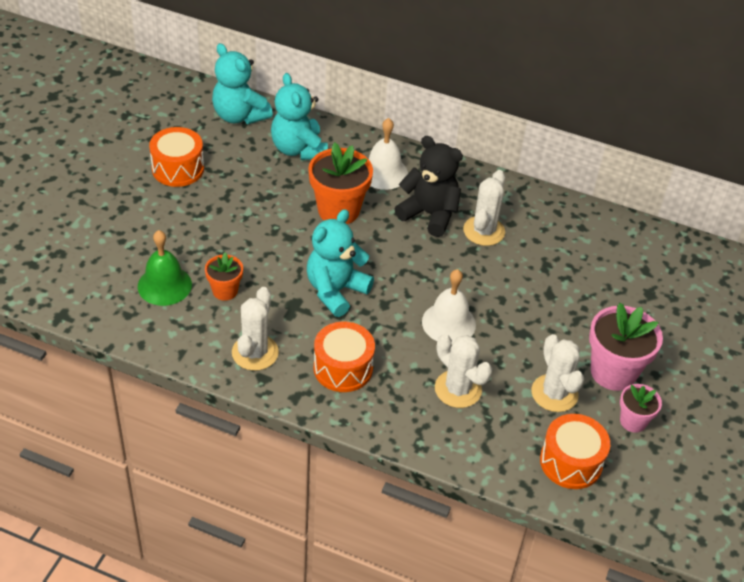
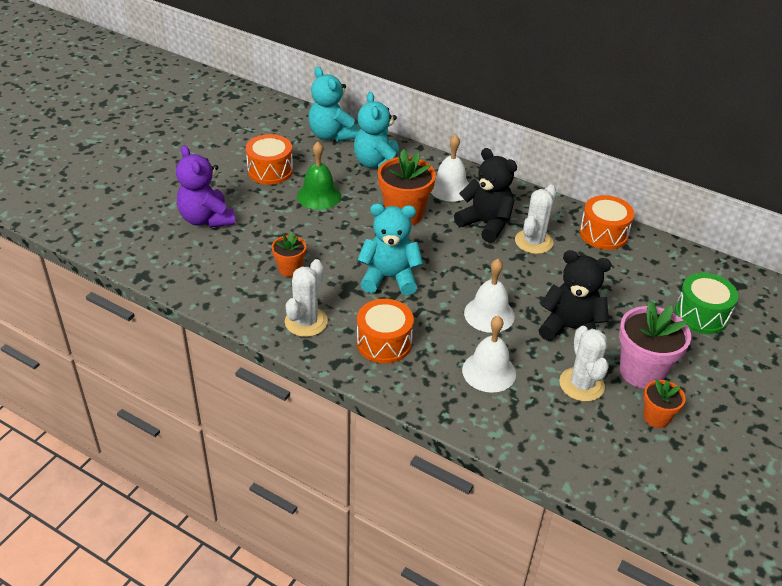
camera: 10 degrees right, 5 degrees down
(118, 237) = (206, 219): none -> purple teddy bear
(164, 285) = (237, 260): green bell -> green bell (319, 196)
(335, 291) = (389, 278): turquoise teddy bear -> turquoise teddy bear turned 45 degrees clockwise
(458, 389) = (489, 371): white cactus -> white bell
(535, 330) = (570, 328): none -> black teddy bear
(571, 462) = (590, 448): orange drum -> orange drum (603, 234)
(633, 421) = (656, 417): pink flower pot -> orange flower pot
(667, 300) = (701, 315): none -> green drum

